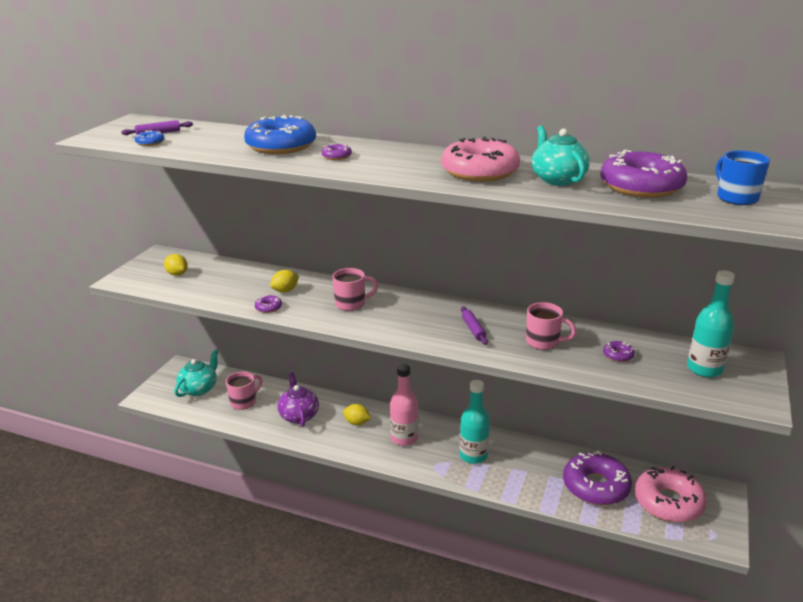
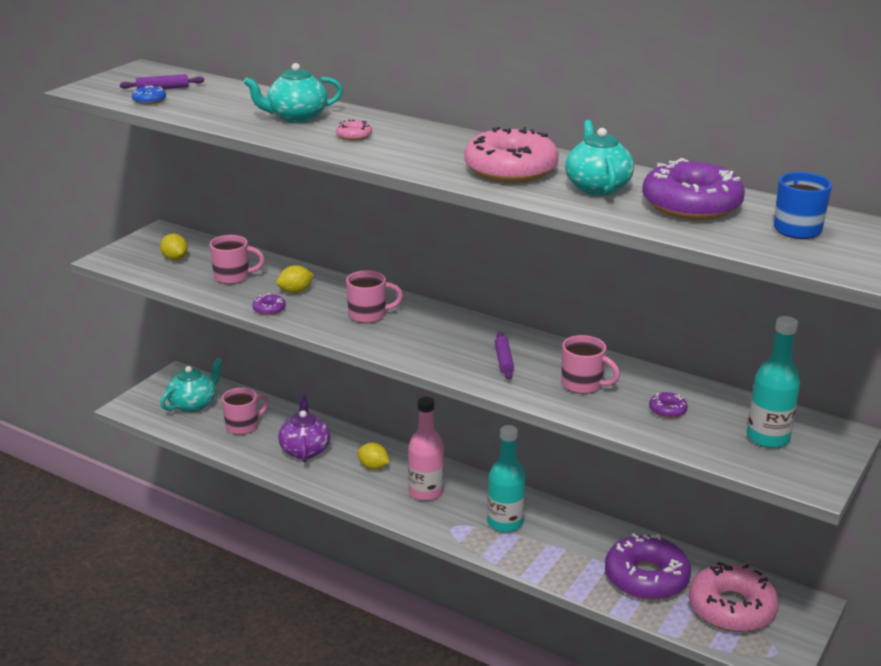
camera: 10 degrees right, 0 degrees up
(230, 284) = (233, 277): none -> pink mug
(281, 146) = (296, 117): blue donut -> turquoise teapot
(336, 156) = (354, 136): purple donut -> pink donut

